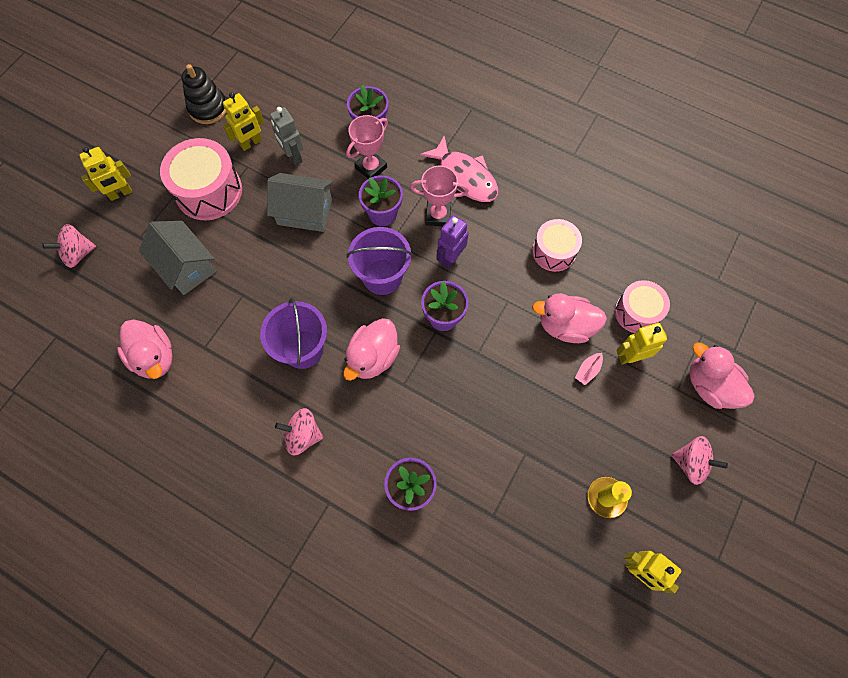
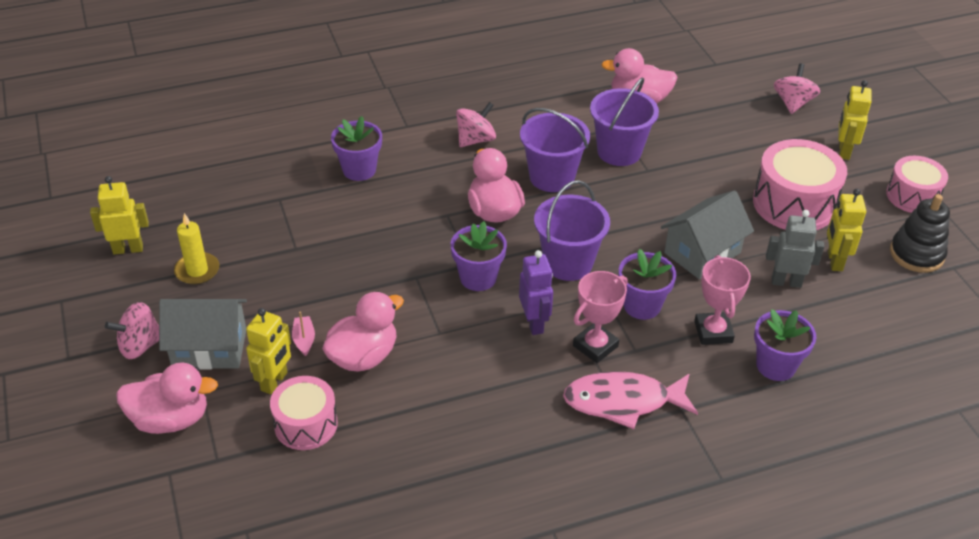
camera: 130 degrees right, 25 degrees down
(186, 266) = (715, 153): grey house -> grey house (209, 348)
(235, 327) = (619, 152): none -> purple bucket
(554, 251) = (449, 409): pink drum -> pink drum (912, 196)

